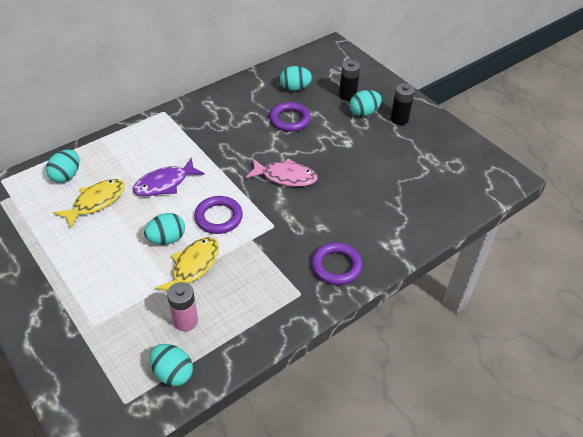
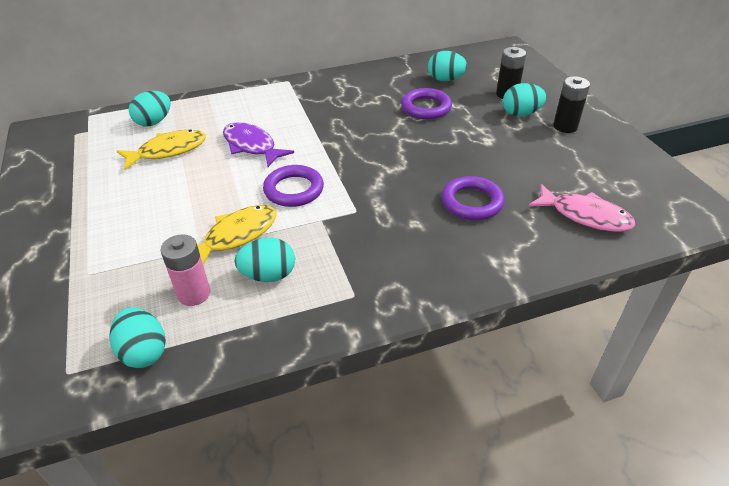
camera: 20 degrees right, 5 degrees down
(165, 183) = (252, 146): purple fish -> purple fish turned 60 degrees clockwise
(167, 239) = (222, 200): turquoise egg -> turquoise egg (268, 275)
(285, 177) = (394, 162): pink fish -> pink fish (585, 215)
(336, 266) = (416, 272): purple ring -> purple ring (472, 202)

